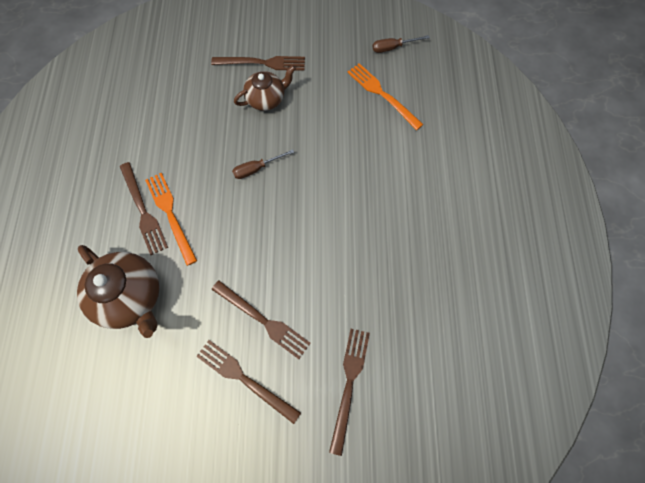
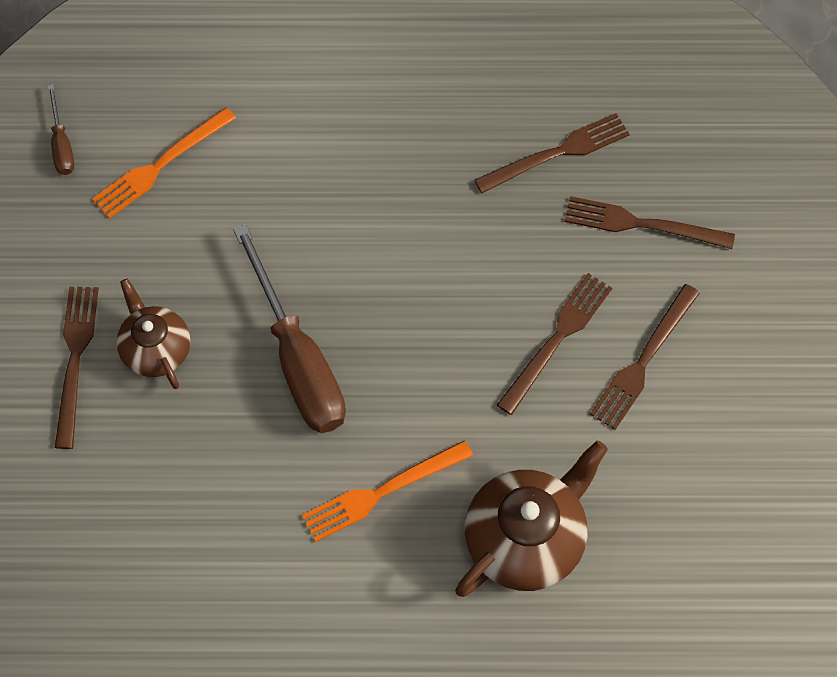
camera: 90 degrees left, 5 degrees down
(143, 210) = (373, 539): brown fork -> brown fork (556, 153)
(256, 168) = (298, 359): brown screwdriver -> brown screwdriver, size x2.17

